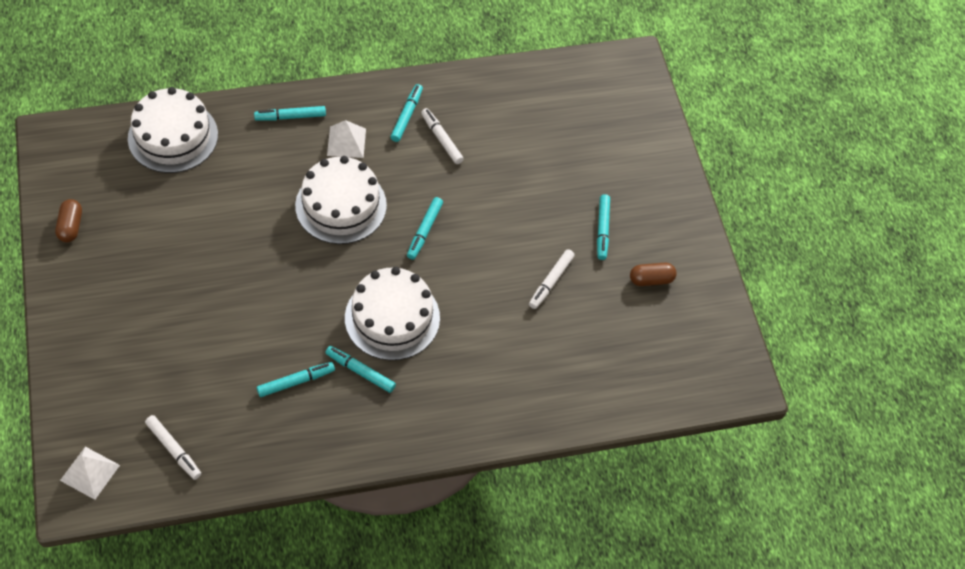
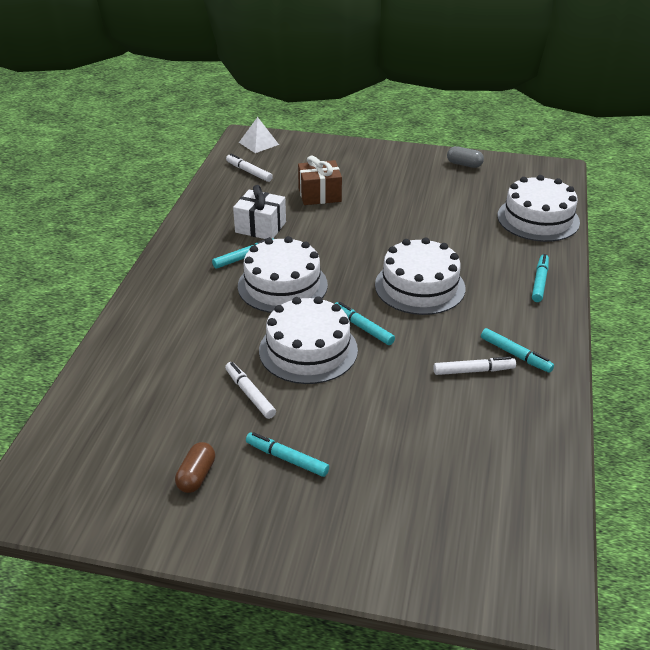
camera: 120 degrees right, 20 degrees down
(71, 226) = (464, 164): brown capsule -> grey capsule
(174, 449) = (249, 172): white marker -> white marker turned 60 degrees clockwise
(201, 350) = (319, 195): none -> brown gift
(296, 381) = (260, 227): turquoise marker -> white gift
(346, 142) = (495, 307): white pyramid -> none
(475, 261) = (308, 350): none -> white cake

